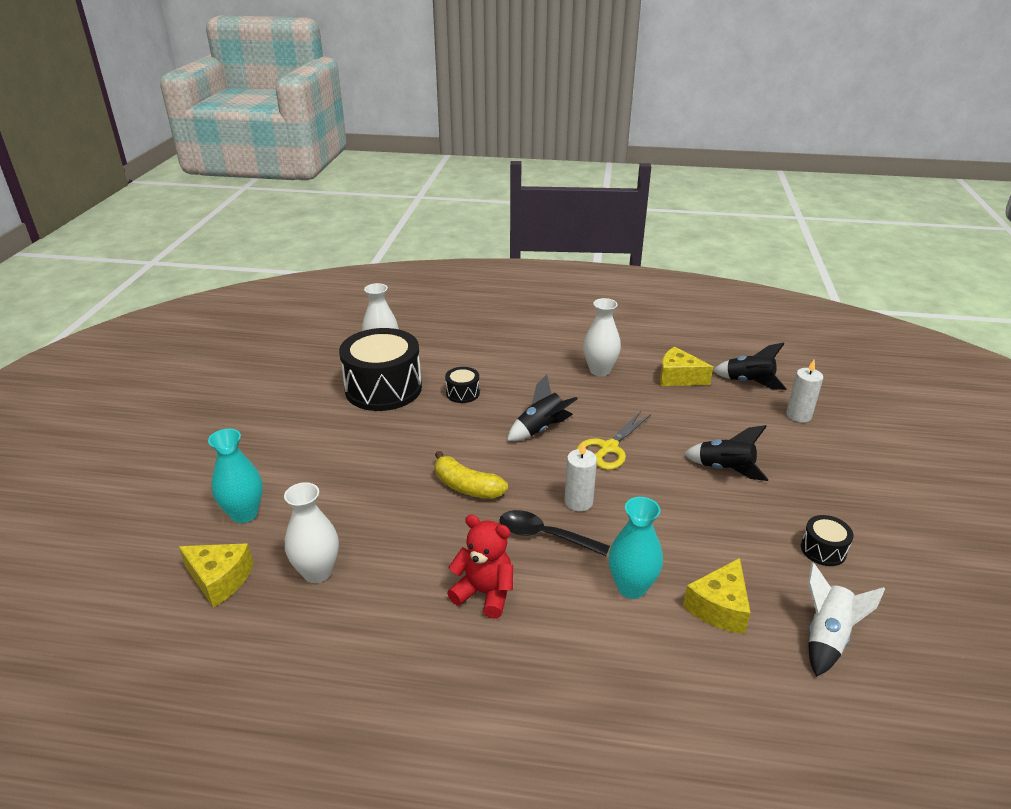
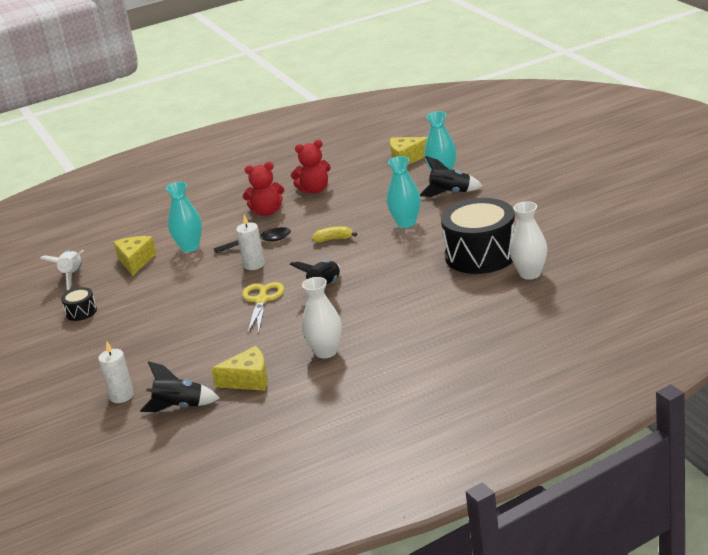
camera: 150 degrees right, 5 degrees down
(317, 572) = (363, 180): white vase -> none
(379, 463) = (406, 223): none -> turquoise vase
(387, 598) = (314, 190): none -> red teddy bear
(462, 393) = (416, 281): black drum -> none
(466, 487) = (334, 239): yellow banana -> yellow banana, size x0.66
(725, 469) = (166, 326): black rocket -> black rocket (450, 193)

